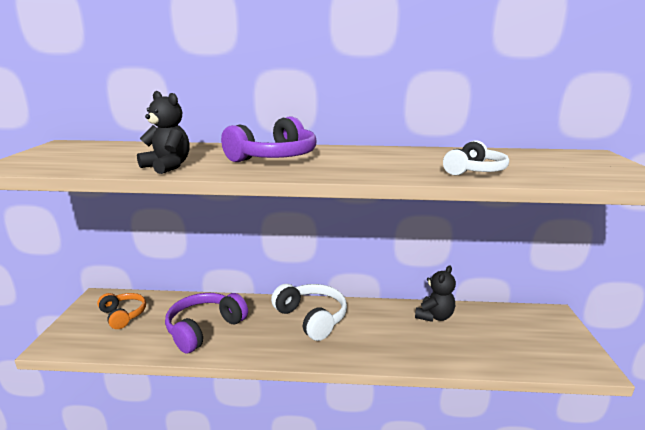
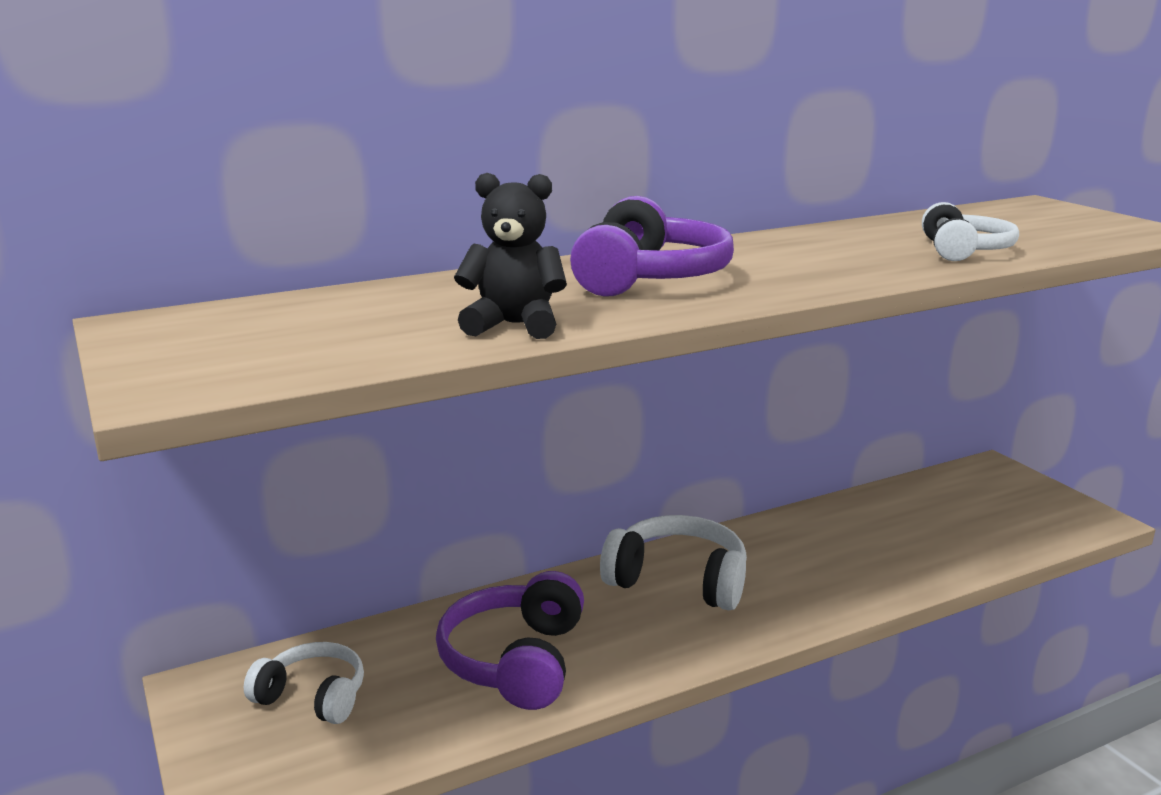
camera: 30 degrees left, 0 degrees up
(123, 315) = (313, 696): orange headphones -> white headphones
(434, 316) = (852, 518): black teddy bear -> none

